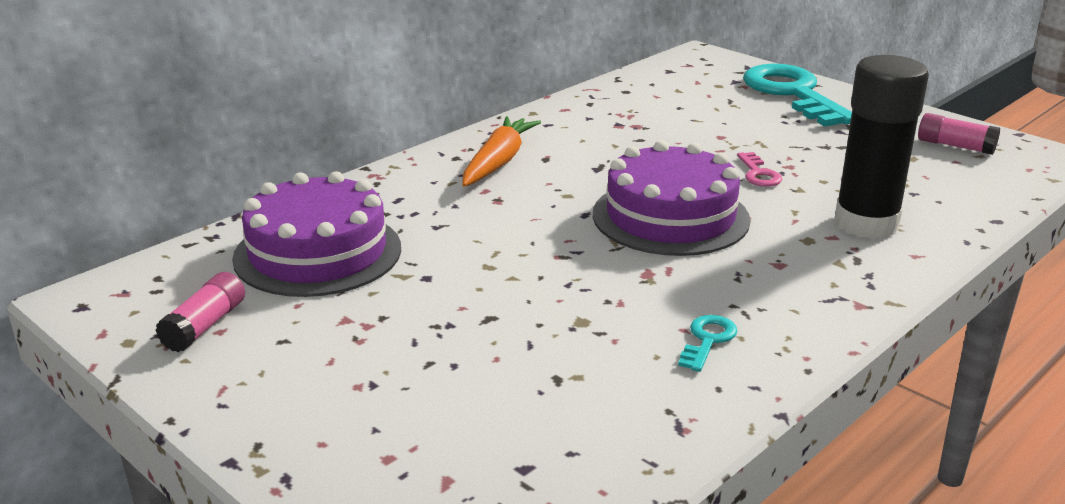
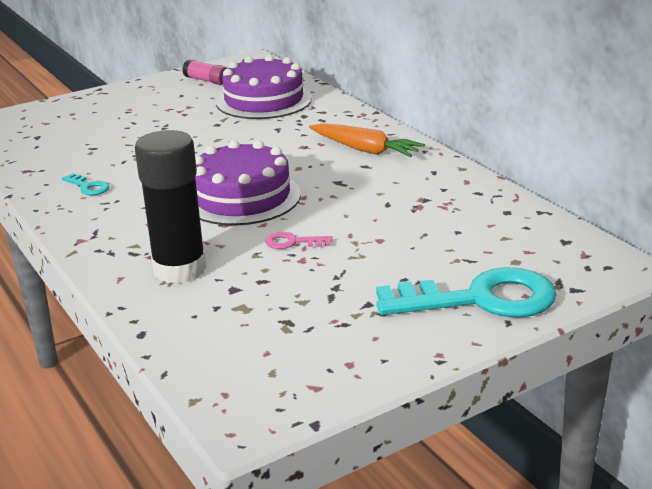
camera: 105 degrees right, 0 degrees up
(955, 146) = (300, 363): pink glue stick -> none

